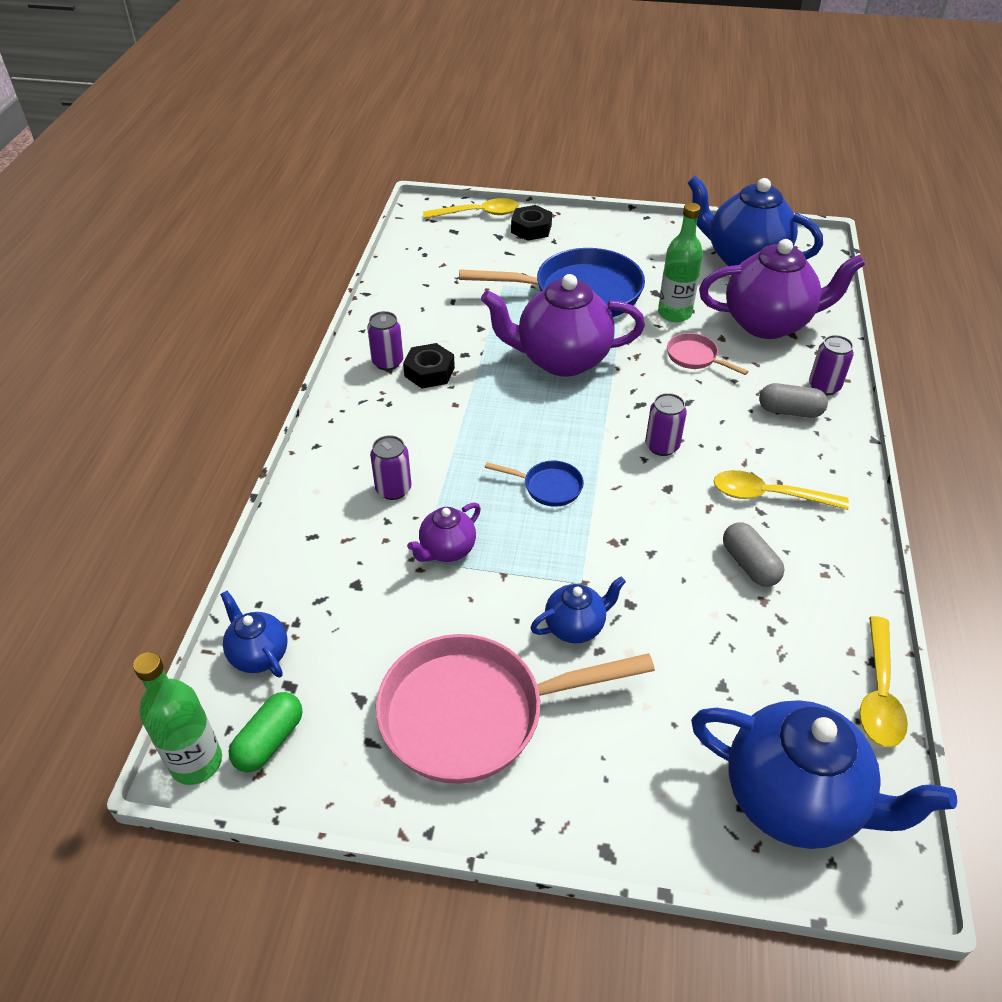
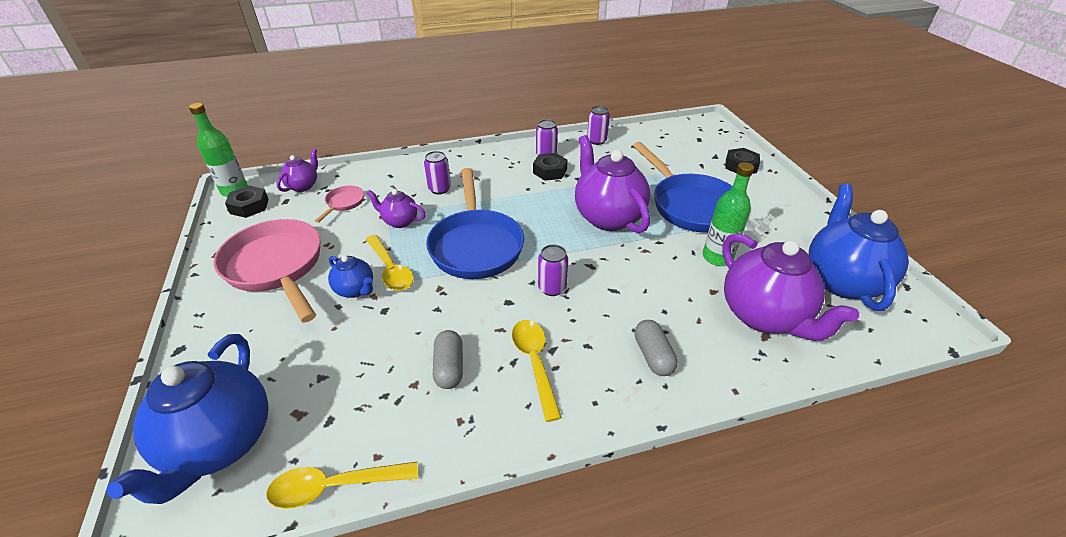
camera: 65 degrees right, 5 degrees down
(259, 654) = (303, 186): blue teapot -> purple teapot
(269, 741) = (249, 206): green capsule -> black nut
(478, 214) = (729, 142): yellow spoon -> yellow spoon (390, 269)
(548, 487) = (476, 245): blue pan -> blue pan, size x2.26
(695, 357) = (672, 281): pink pan -> pink pan (344, 203)
(749, 564) = (449, 367): grey capsule -> grey capsule turned 45 degrees counterclockwise
(824, 386) = (708, 374): purple can -> purple can (596, 141)

